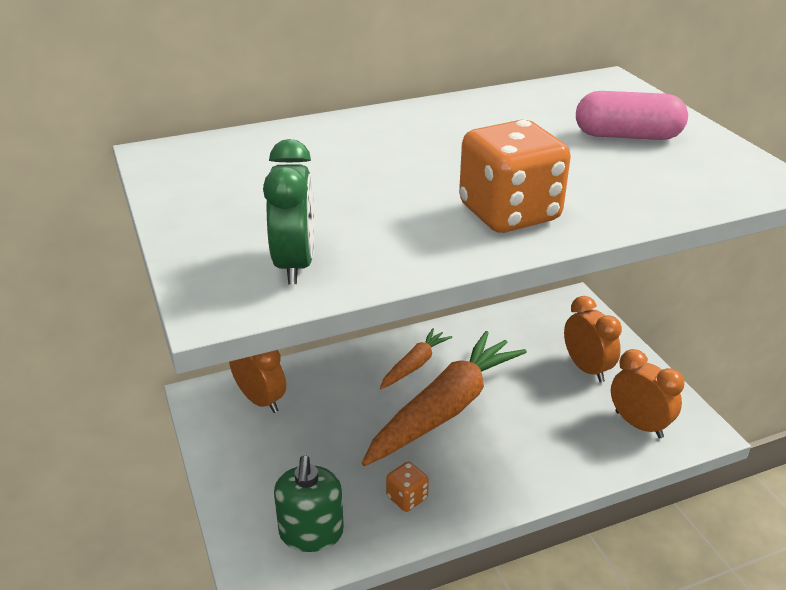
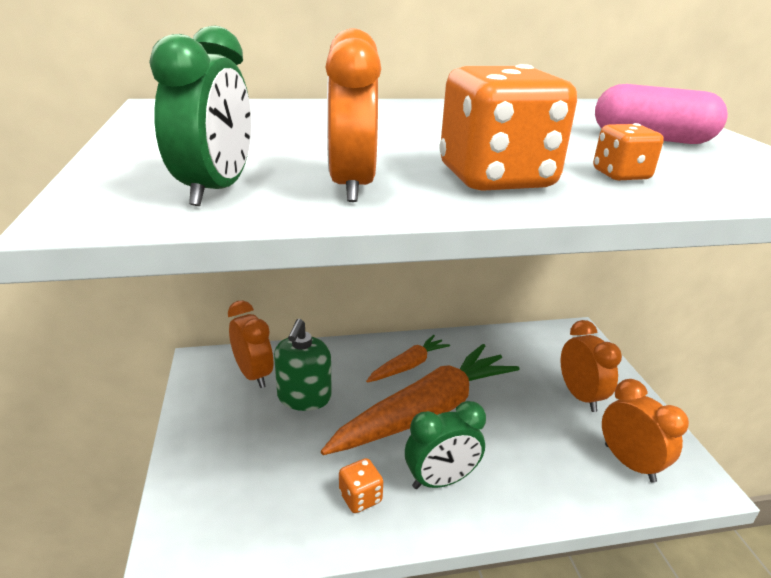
camera: 10 degrees right, 5 degrees down
(311, 533) = (248, 517): green soap dispenser -> green soap dispenser (304, 397)
(399, 242) = (351, 187): none -> orange clock
(475, 470) = (441, 480): none -> green clock
(607, 193) = (620, 175): none -> orange dice

